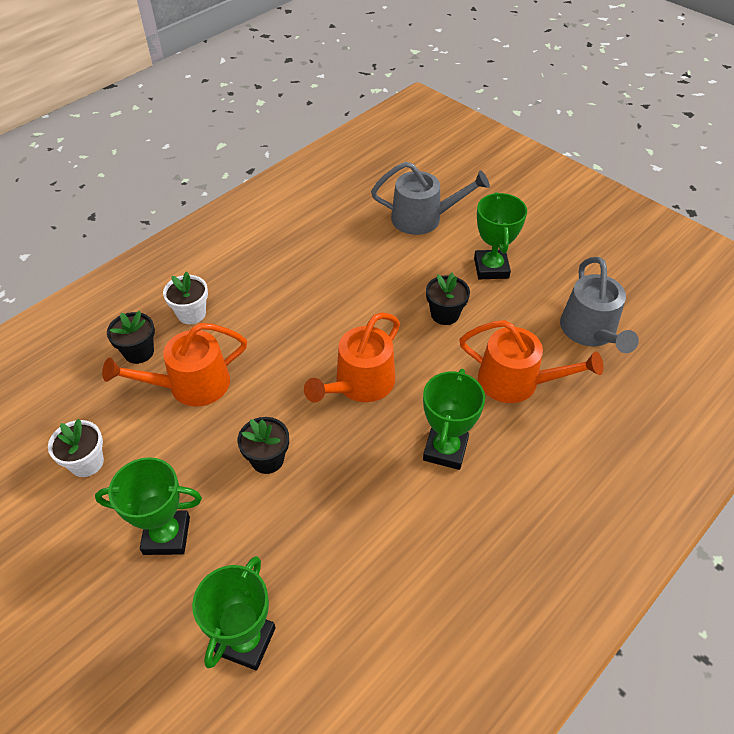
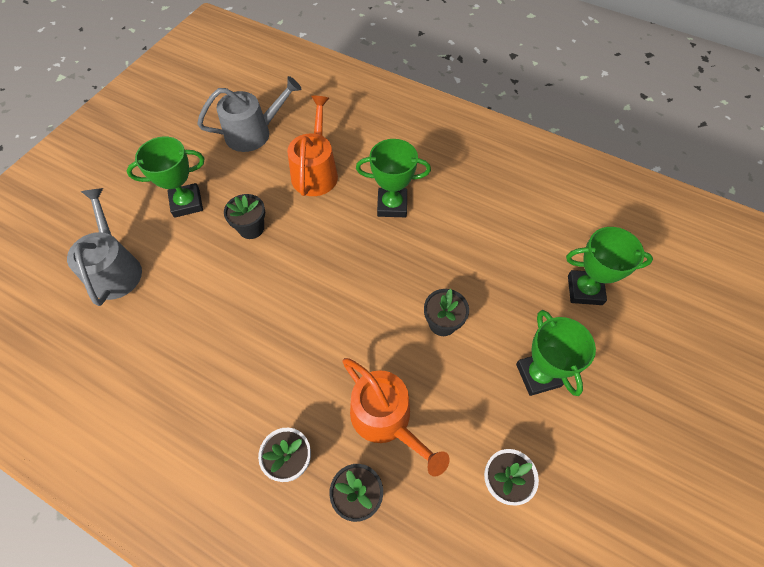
camera: 105 degrees left, 10 degrees up
(360, 384) = (345, 274): orange watering can -> none

